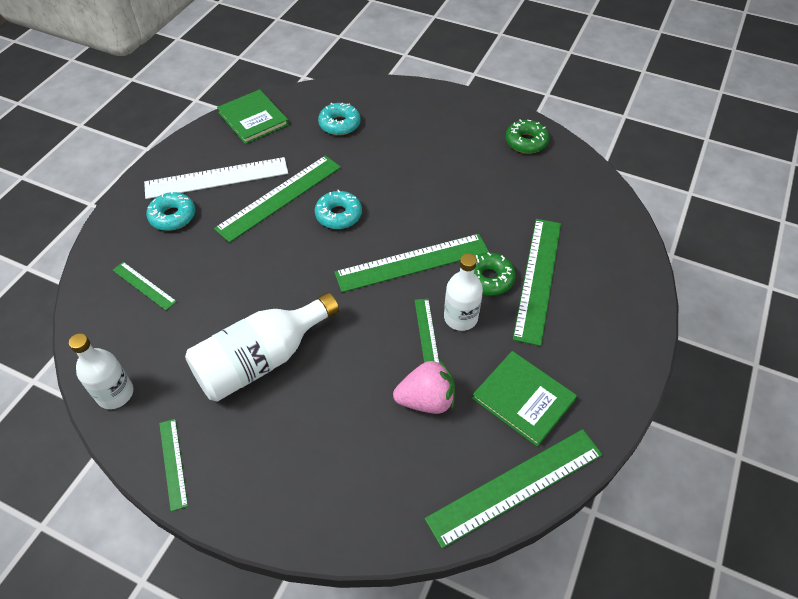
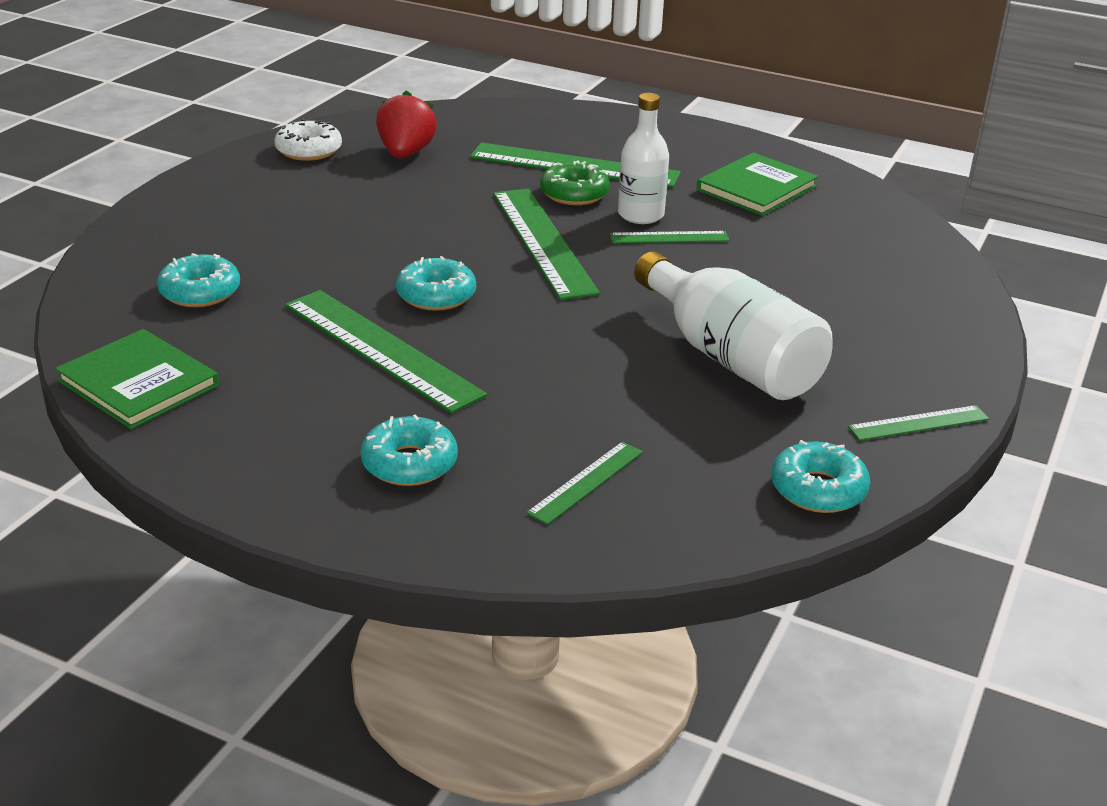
camera: 90 degrees left, 20 degrees down
(115, 393) = (818, 489): white bottle -> turquoise donut
(217, 178) = (311, 418): white ruler -> none
(253, 118) = (138, 383): green book -> green book turned 75 degrees clockwise
(426, 400) = (771, 242): pink strawberry -> none
(515, 486) = (867, 201): green ruler -> none
(526, 142) = (309, 150): green donut -> white donut
(533, 187) = (405, 154): none -> red strawberry

